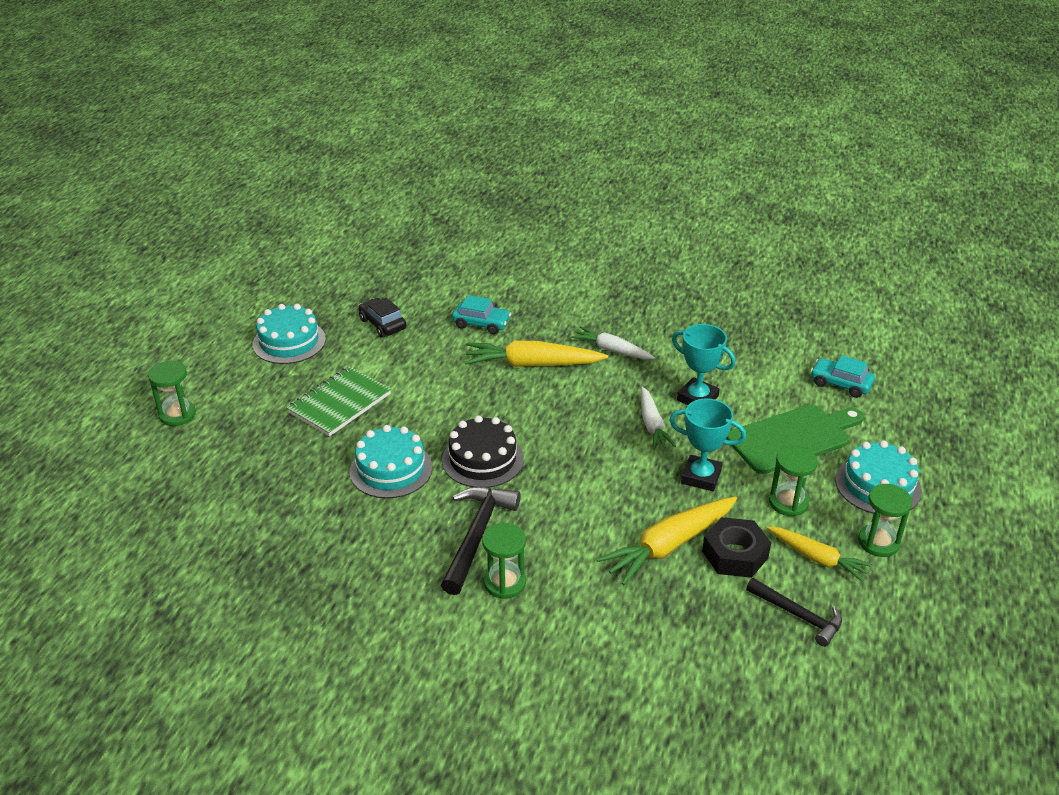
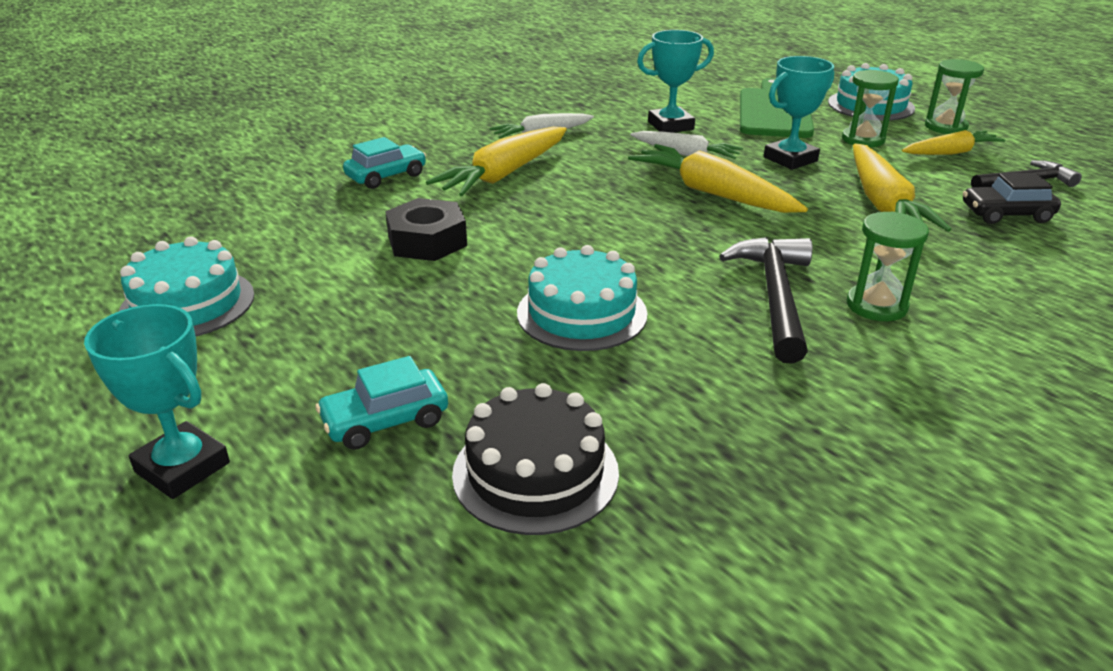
camera: 55 degrees left, 5 degrees down
(177, 415) = (182, 467): green hourglass -> turquoise trophy
(339, 403) = (391, 308): green notebook -> none
(382, 324) = (278, 229): black car -> black car (1006, 214)
(476, 536) = (775, 297): black hammer -> black hammer turned 45 degrees clockwise
(482, 459) = (636, 250): black cake -> black cake (535, 473)
(598, 461) = (713, 193): none -> yellow carrot
(735, 554) = (919, 180): black nut -> black nut (427, 241)
(840, 384) = (722, 76): turquoise car -> turquoise car (385, 421)

